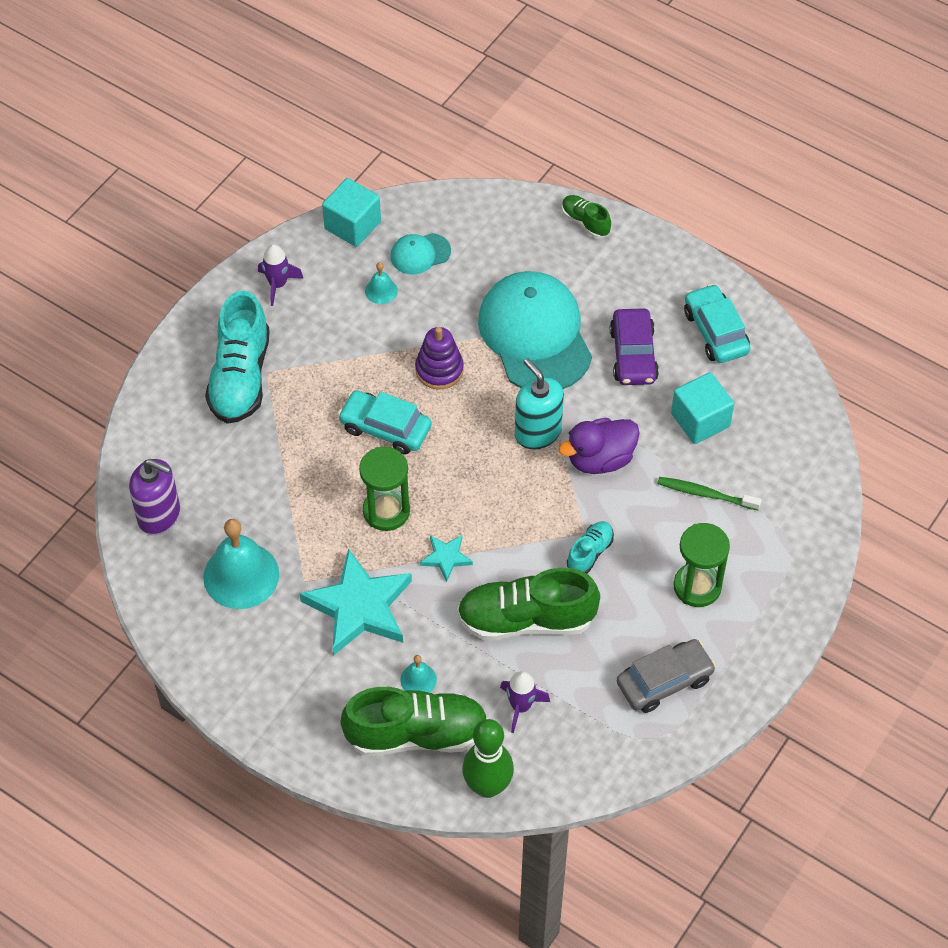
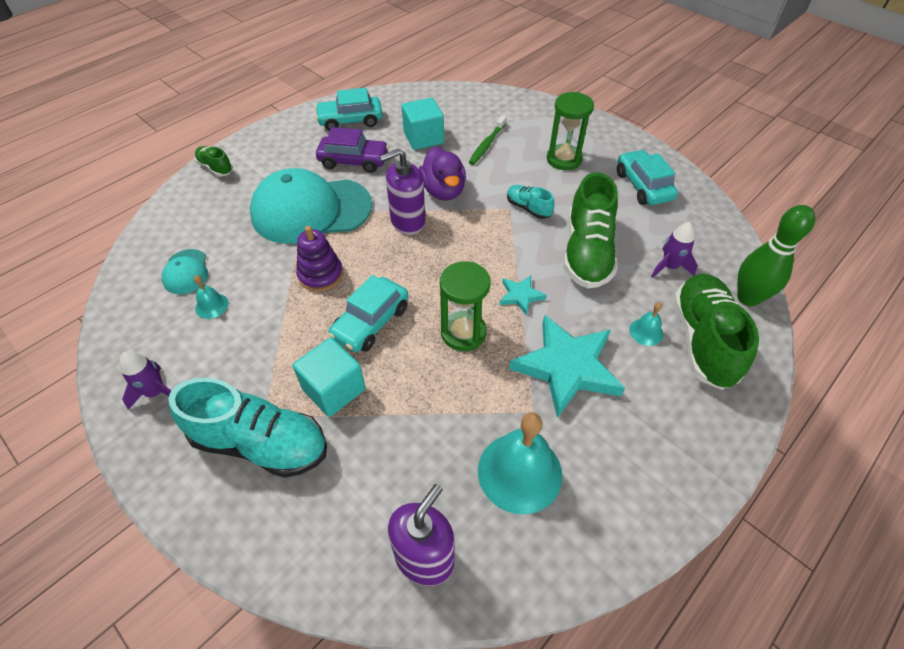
camera: 80 degrees left, 5 degrees down
(352, 225) = (121, 318): turquoise cube -> turquoise cube (334, 389)
(537, 432) = (407, 221): turquoise soap dispenser -> purple soap dispenser
(585, 222) = (215, 168): green shoe -> green shoe turned 75 degrees clockwise
(664, 681) = (643, 186): grey car -> turquoise car

